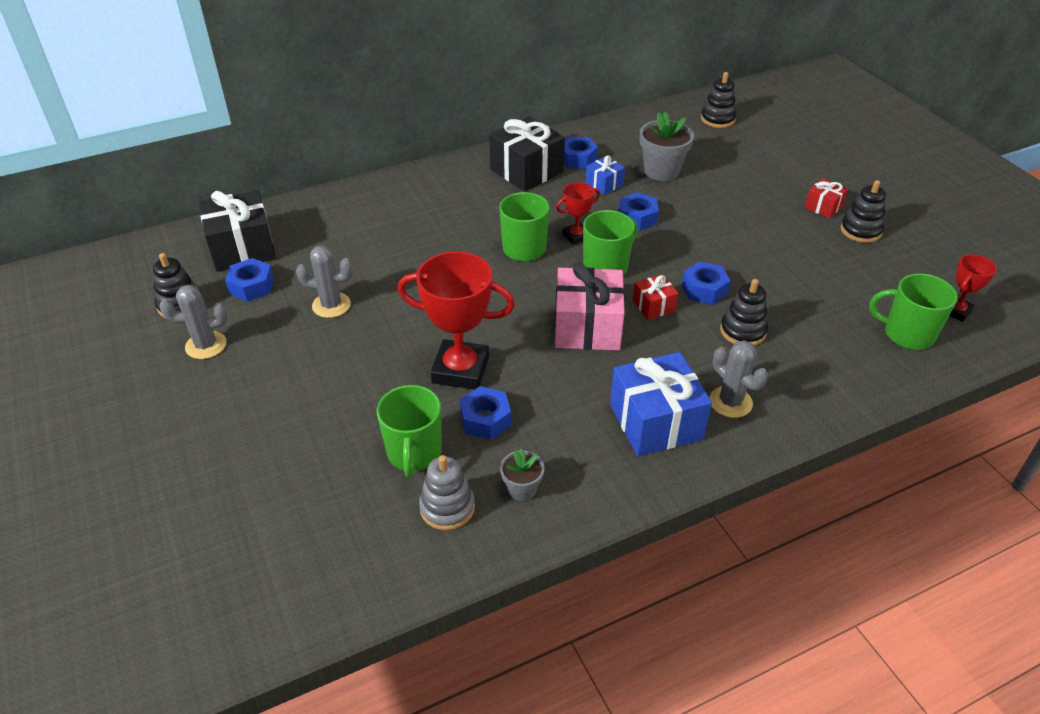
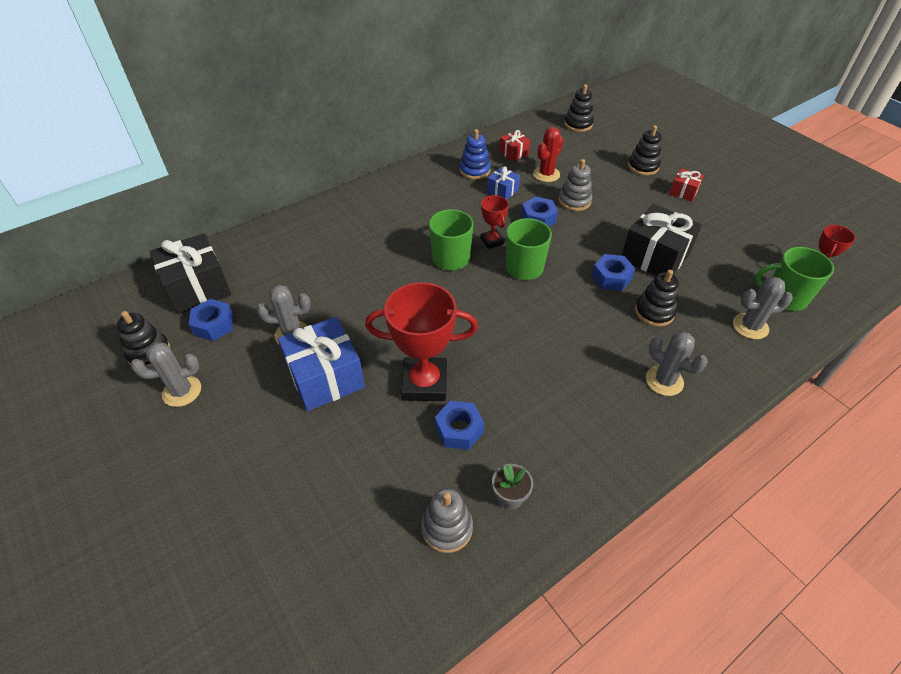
camera: 10 degrees left, 5 degrees up
(414, 453) = (403, 475): green mug -> none
(526, 171) = (434, 186): black gift -> black gift (655, 257)
(576, 236) = (492, 241): red trophy -> red trophy turned 75 degrees counterclockwise
(577, 159) = (474, 170): blue nut -> blue stacking toy
(587, 327) = (524, 325): pink gift -> none
(653, 306) = (574, 298): red gift -> red gift (513, 153)
(655, 421) = (607, 409): blue gift -> blue gift (326, 377)
(661, 171) = (546, 174): grey flower pot -> red cactus
(686, 203) = (574, 201): none -> grey stacking toy
(853, 359) = (750, 326): none -> grey cactus
(860, 231) = (719, 209): black stacking toy -> black stacking toy (643, 166)

